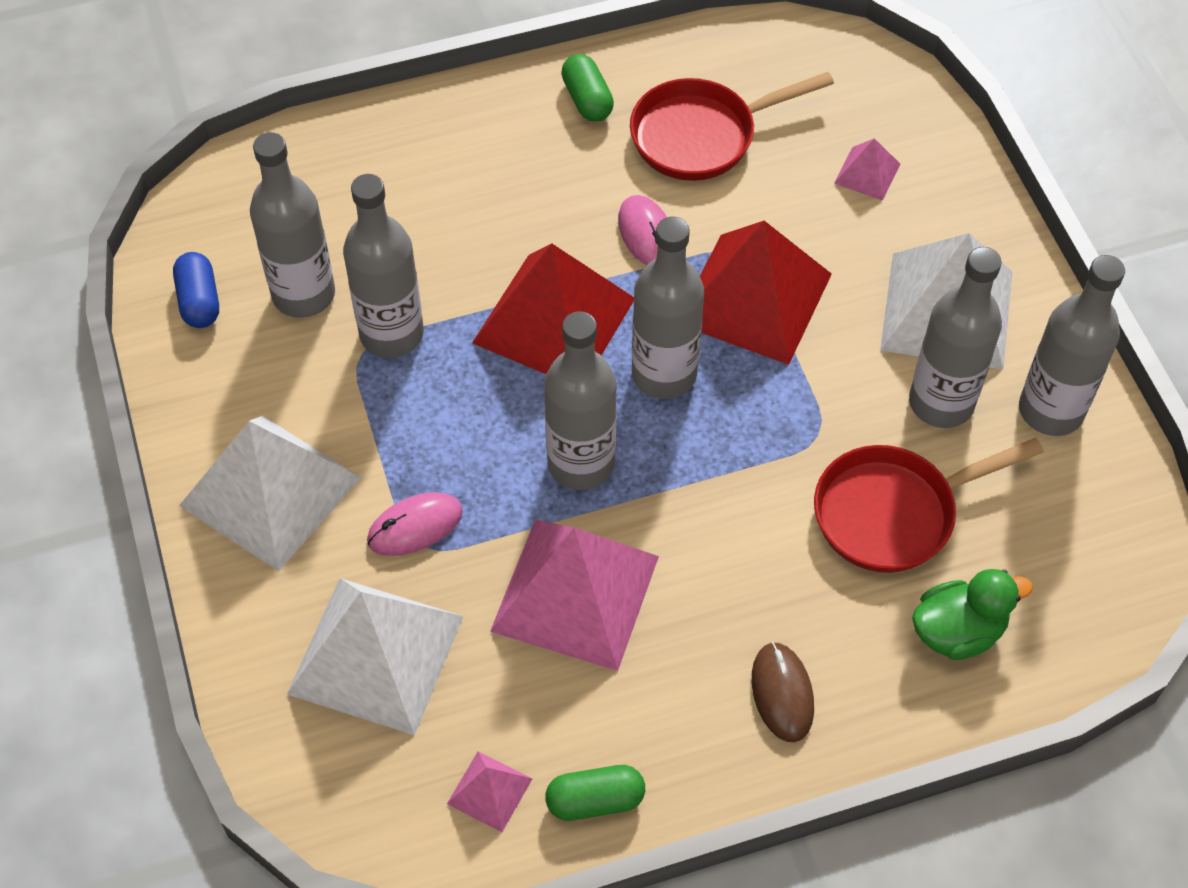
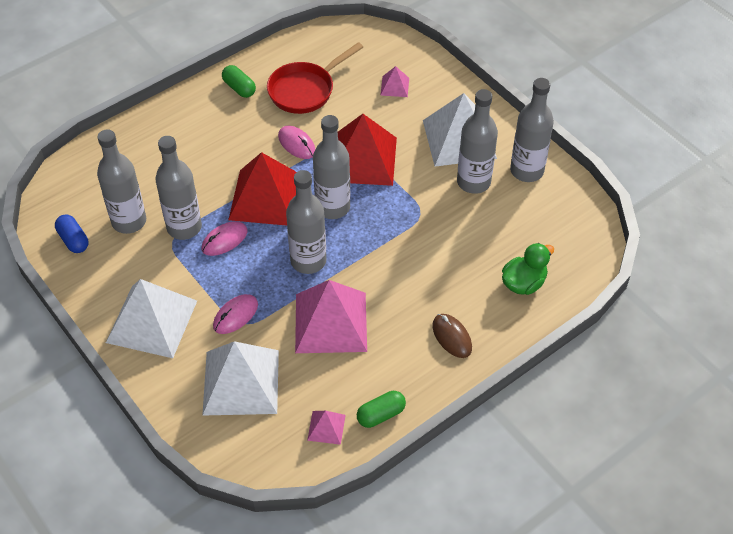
camera: 20 degrees left, 5 degrees down
(451, 379) = (224, 240): none -> pink mouse
(894, 513) = (471, 239): red pan -> none

